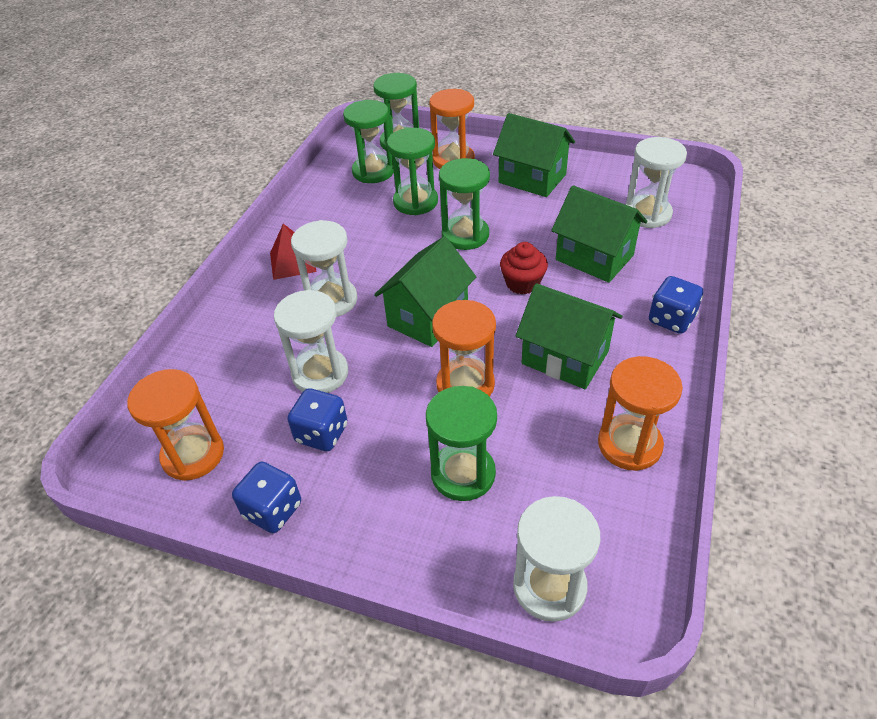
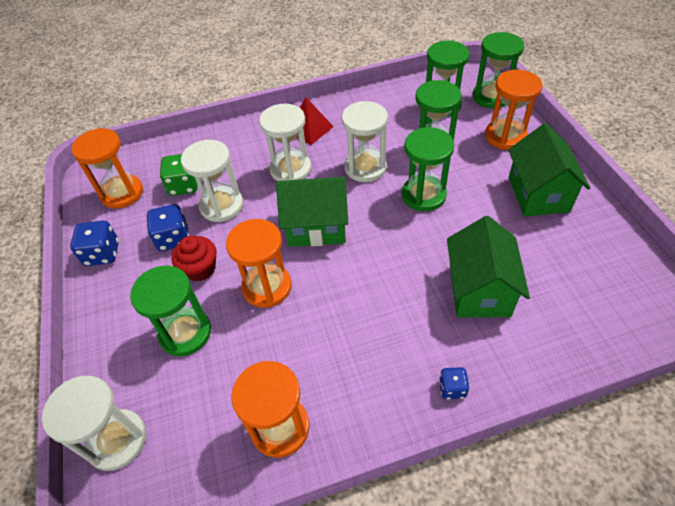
camera: 55 degrees right, 5 degrees up
(252, 393) = (184, 186): none -> green dice
(522, 283) = (402, 260): red cupcake -> red cupcake (200, 268)
(565, 357) = (341, 333): green house -> none
(647, 214) = (581, 298): white hourglass -> white hourglass (365, 167)
(671, 319) = (452, 388): blue dice -> blue dice, size x0.60

